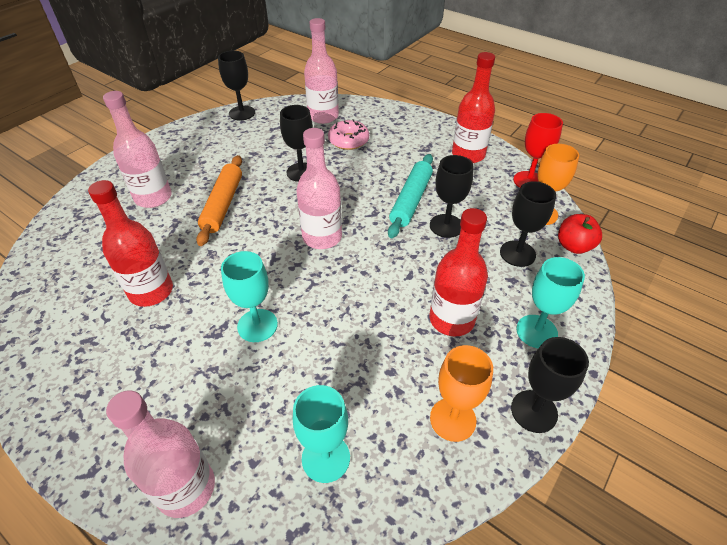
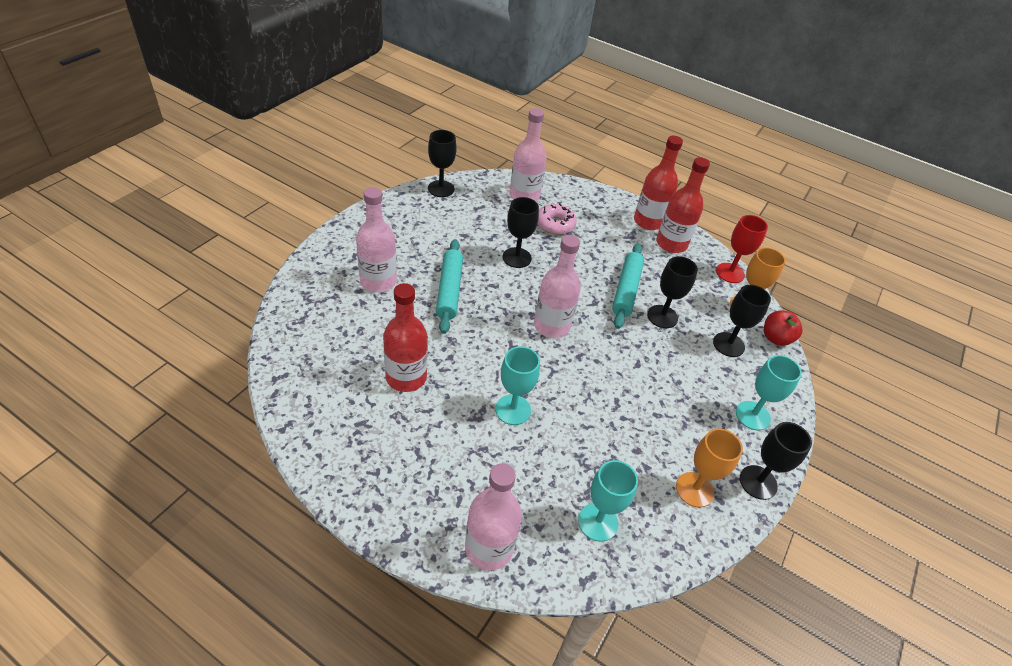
camera: 10 degrees left, 0 degrees up
(223, 204) = (449, 290): orange rolling pin -> turquoise rolling pin
(451, 319) = (680, 405): red bottle -> red bottle (648, 222)

